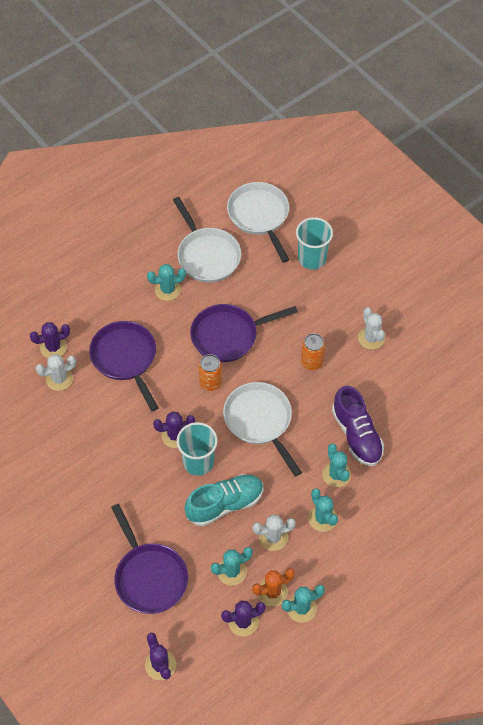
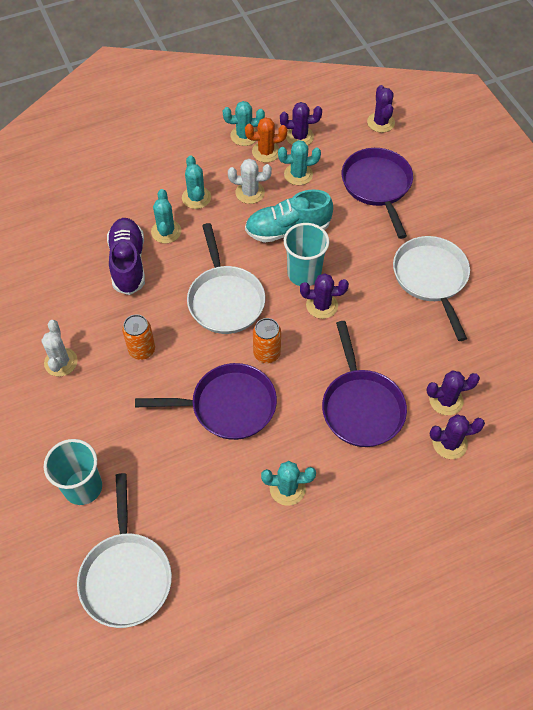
camera: 165 degrees left, 0 degrees up
(59, 379) = (446, 400): white cactus -> purple cactus
(207, 255) = (220, 529): white pan -> white pan (431, 279)

